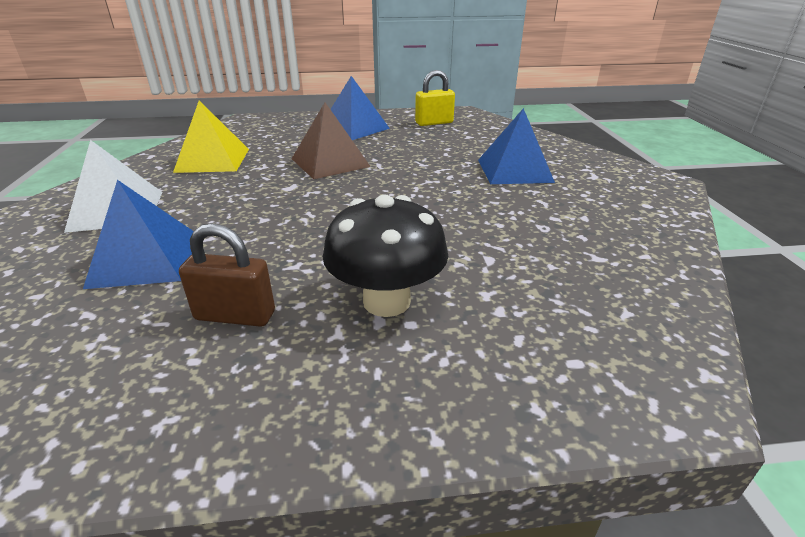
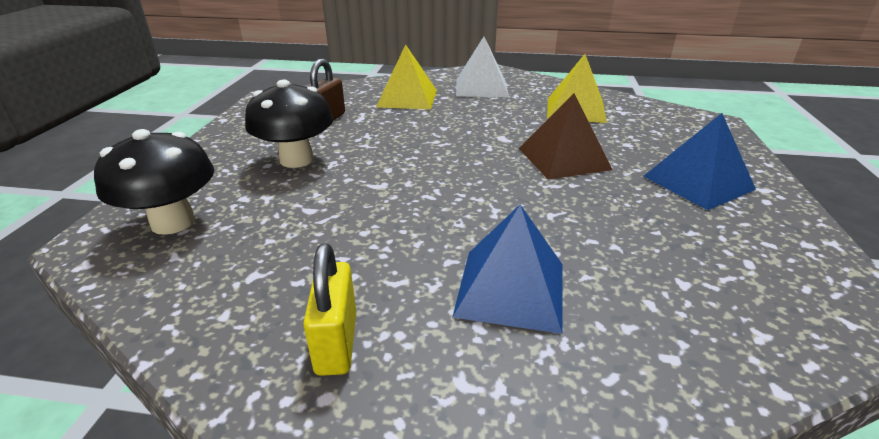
camera: 105 degrees right, 0 degrees up
(145, 259) = (407, 98): blue pyramid -> yellow pyramid
(434, 123) = (757, 258): yellow padlock -> yellow padlock (336, 342)
(586, 343) = (173, 222): none -> black mushroom

